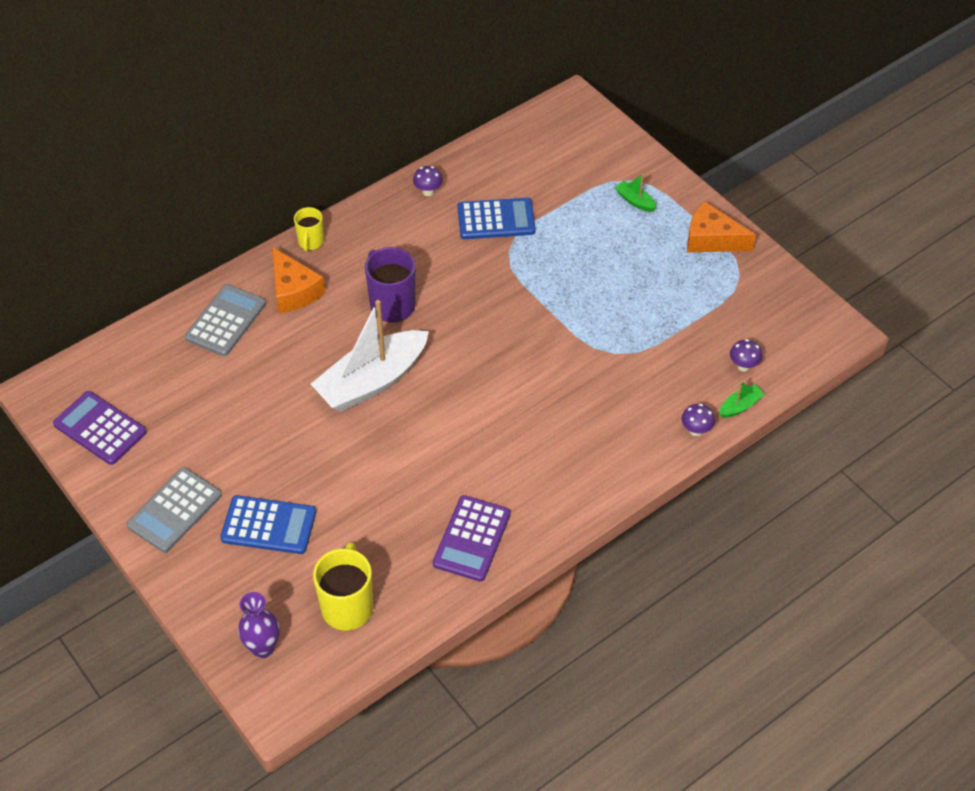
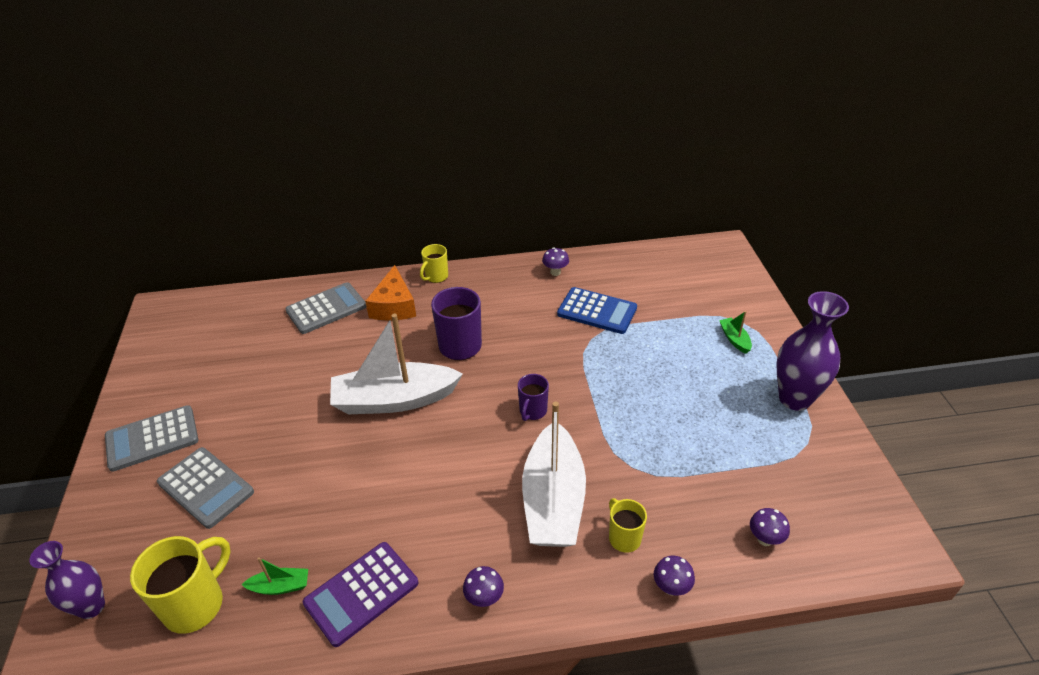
camera: 30 degrees right, 10 degrees down
(100, 428) = (168, 350): purple calculator -> none
(268, 525) = (206, 487): blue calculator -> grey calculator
(503, 340) = (532, 411): none -> purple mug
(567, 499) = (484, 598): none -> purple mushroom
(570, 406) = (553, 500): none -> white boat
(641, 410) = (624, 537): none -> yellow mug
(711, 239) = (794, 399): orange cheese -> purple vase
(740, 406) = (738, 583): green boat -> green boat (280, 586)

